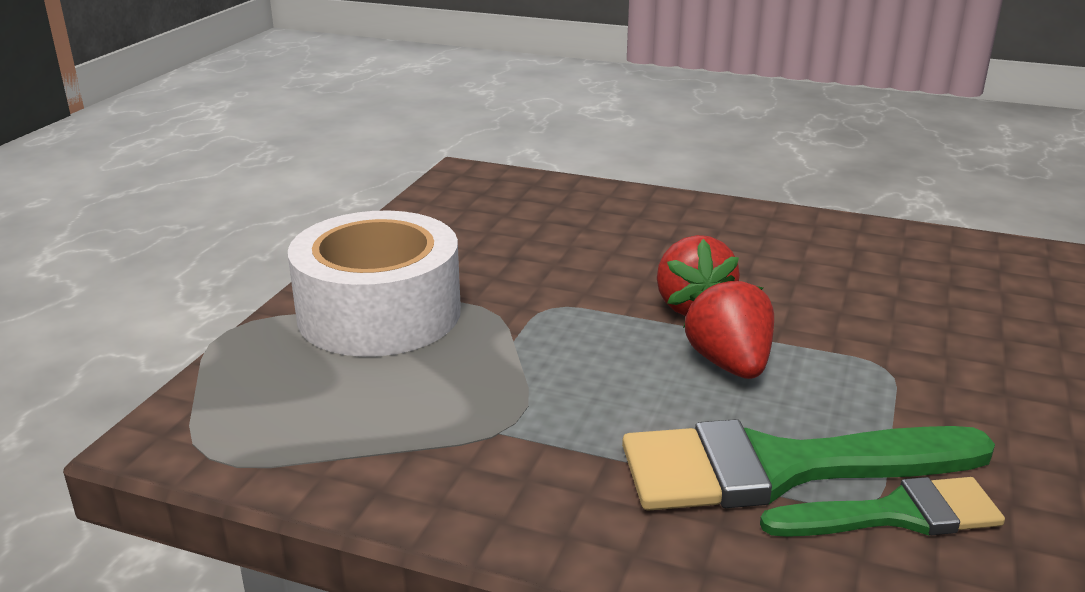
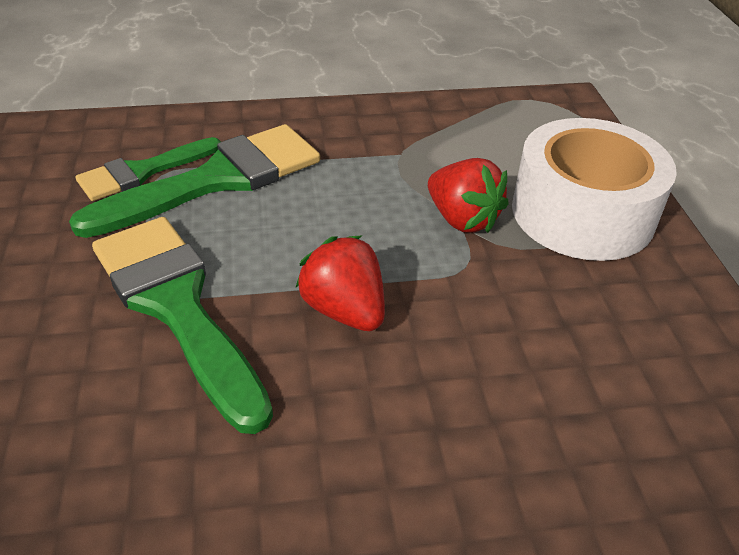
camera: 150 degrees right, 15 degrees up
(729, 364) = (281, 251): red strawberry -> red strawberry (462, 219)
(856, 348) = (177, 306): none -> green brush

